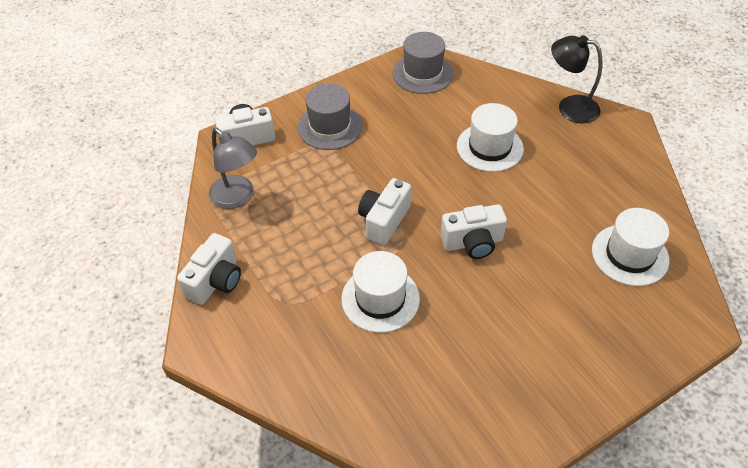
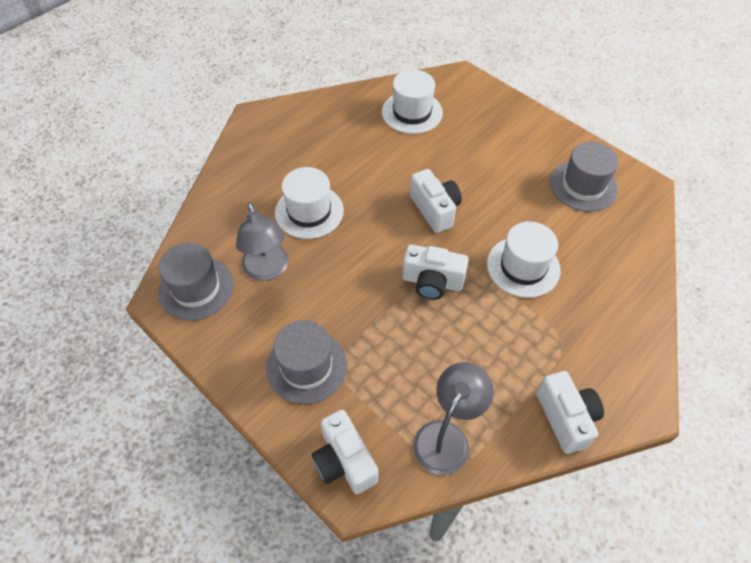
camera: 105 degrees left, 5 degrees up
(216, 281) = (565, 417): white camera -> white camera turned 60 degrees clockwise
(429, 114) = (267, 270): none -> grey lamp
(482, 401) = (583, 186): none -> grey hat
(569, 107) = (239, 156): black lamp -> none

